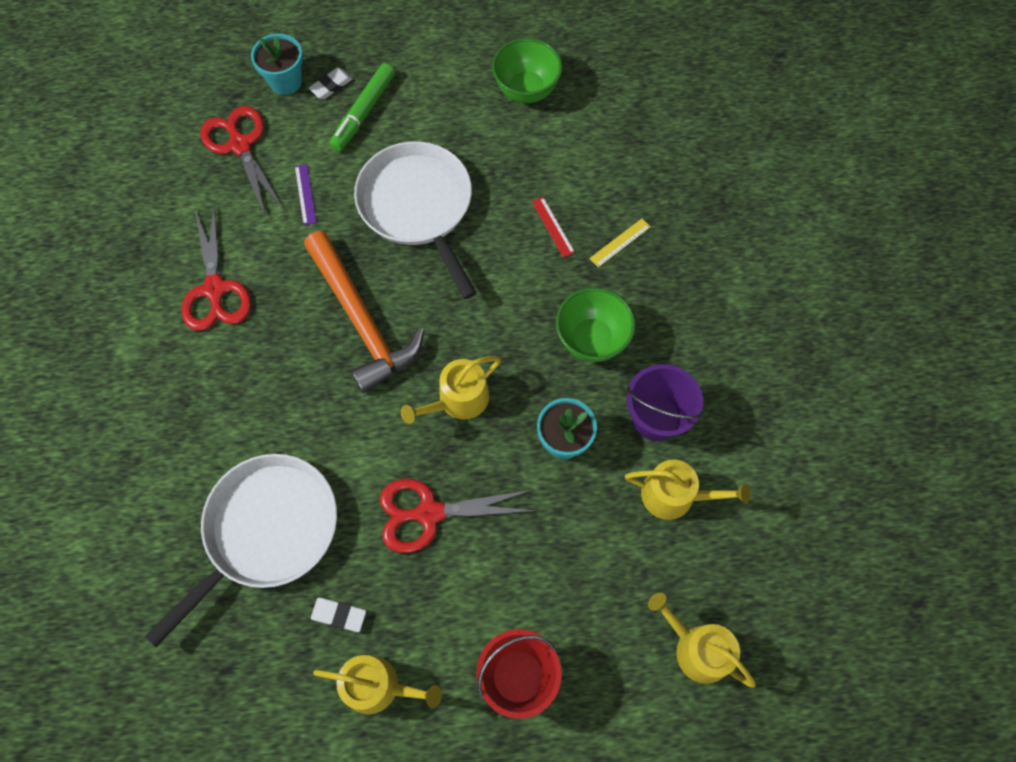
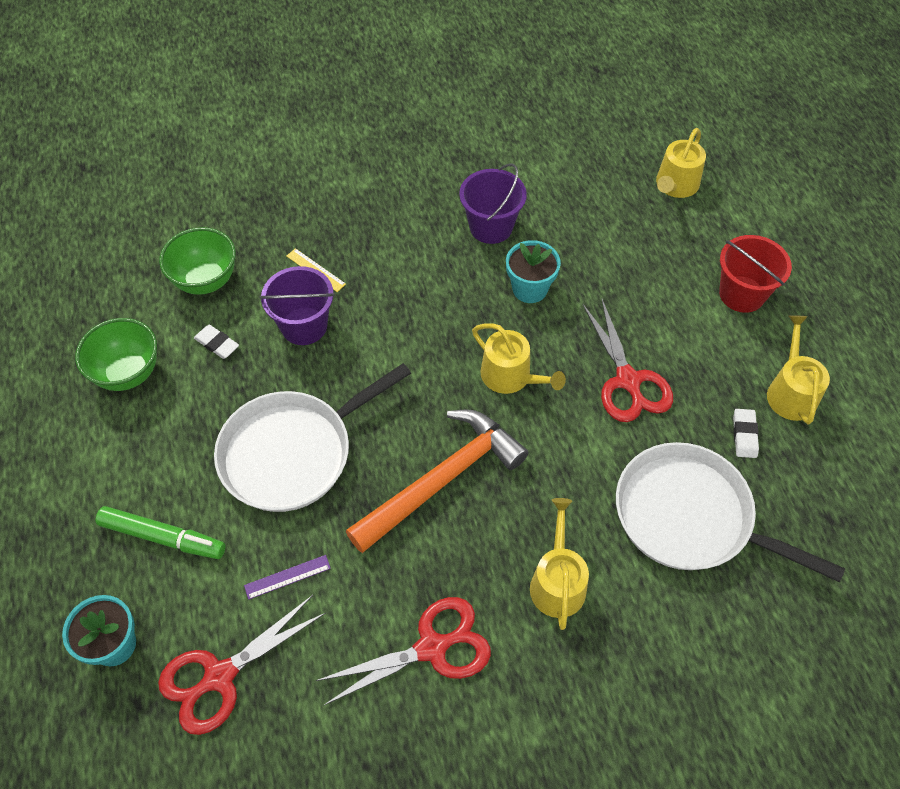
camera: 100 degrees left, 10 degrees down
(331, 85) = (121, 585): white eraser -> white eraser (217, 344)
(553, 227) = (304, 326): red ruler -> purple bucket
(591, 340) = (424, 280): green bowl -> green bowl (206, 281)
(675, 495) = (557, 208): yellow watering can -> yellow watering can (557, 582)

